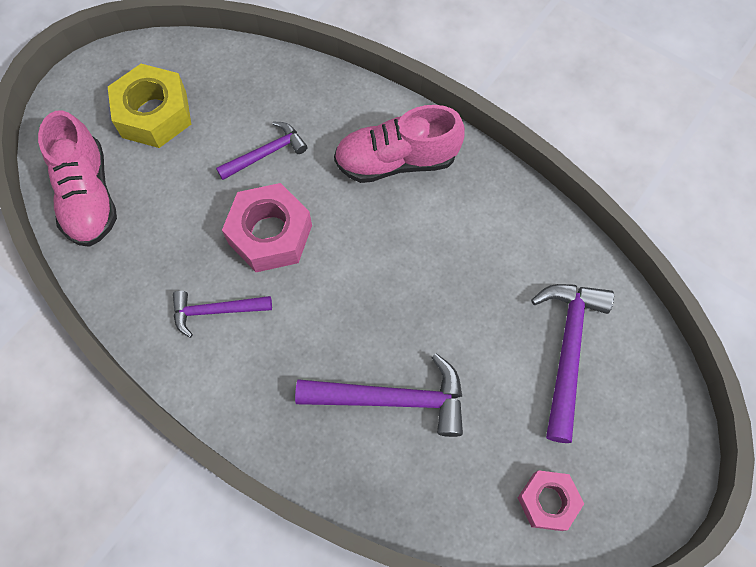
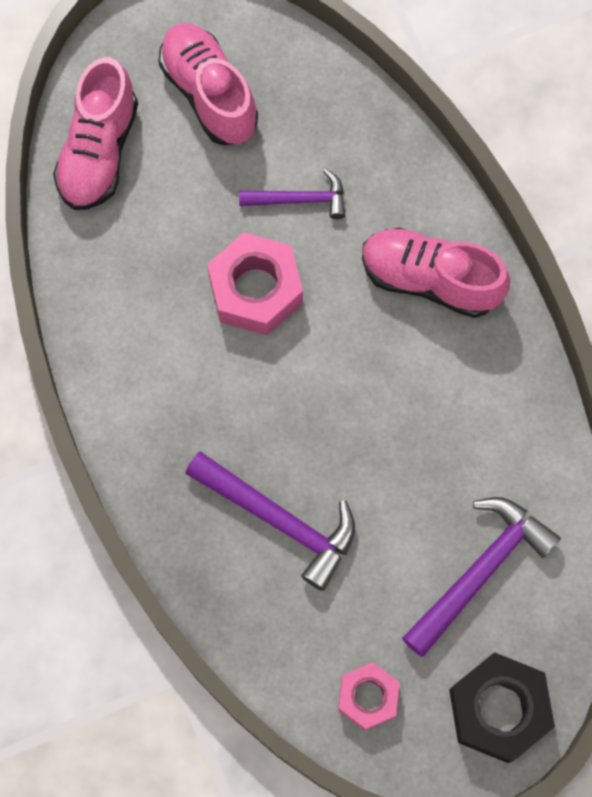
camera: 30 degrees right, 5 degrees up
(154, 114) = (209, 94): yellow nut -> pink shoe
(216, 311) = (161, 340): purple hammer -> none
(651, 450) = (498, 709): none -> black nut

